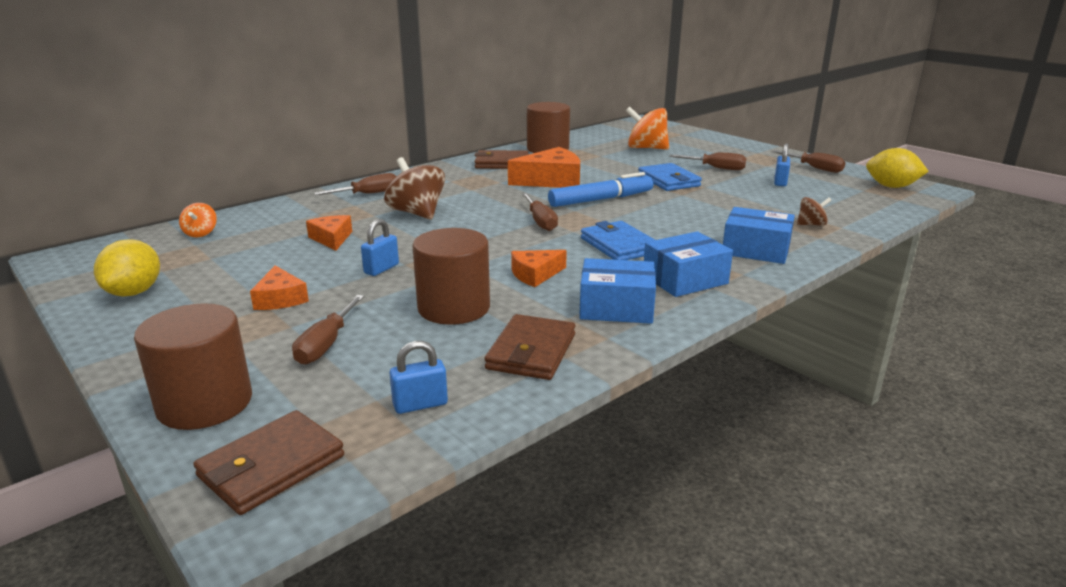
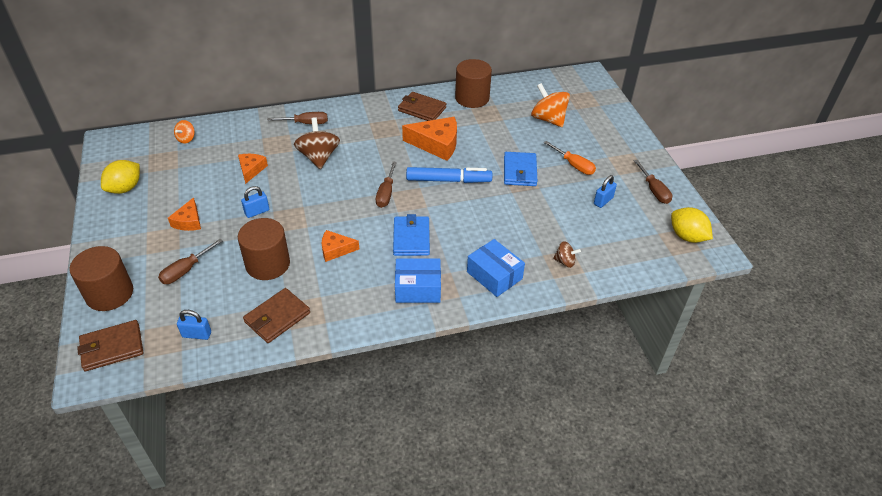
camera: 25 degrees right, 20 degrees up
(616, 307) = (353, 298): blue box -> none
(716, 168) = (574, 165): brown screwdriver -> orange screwdriver

